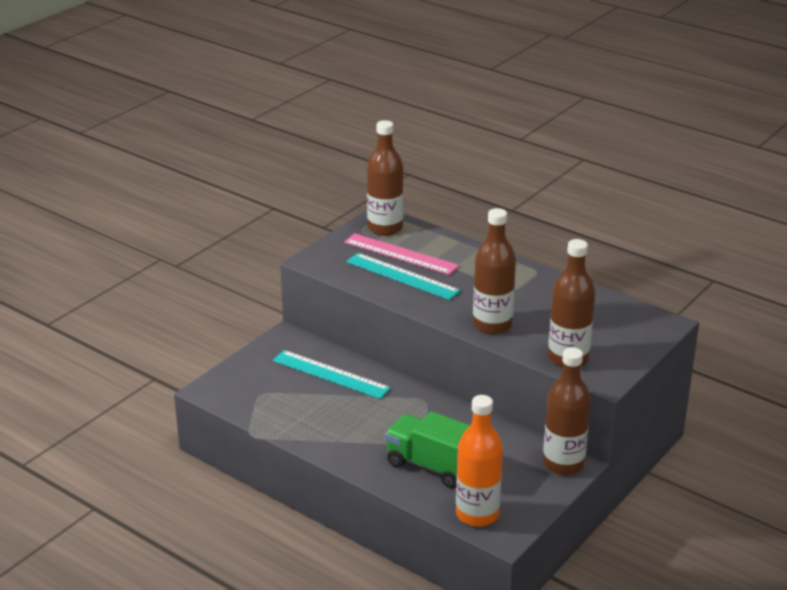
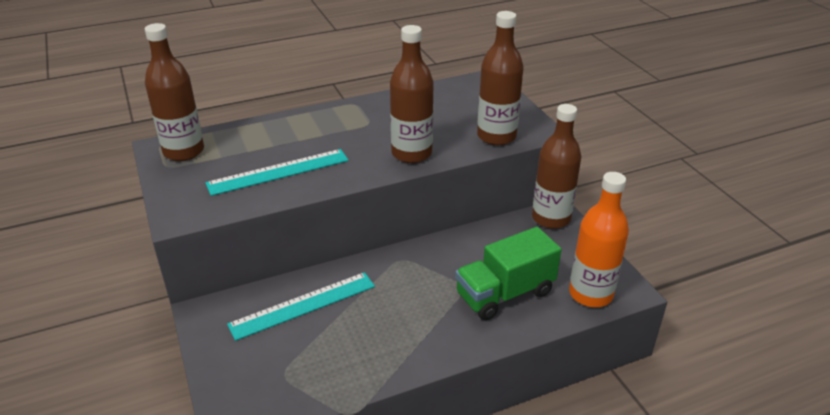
camera: 60 degrees left, 5 degrees up
(400, 254) = (240, 159): pink ruler -> none

